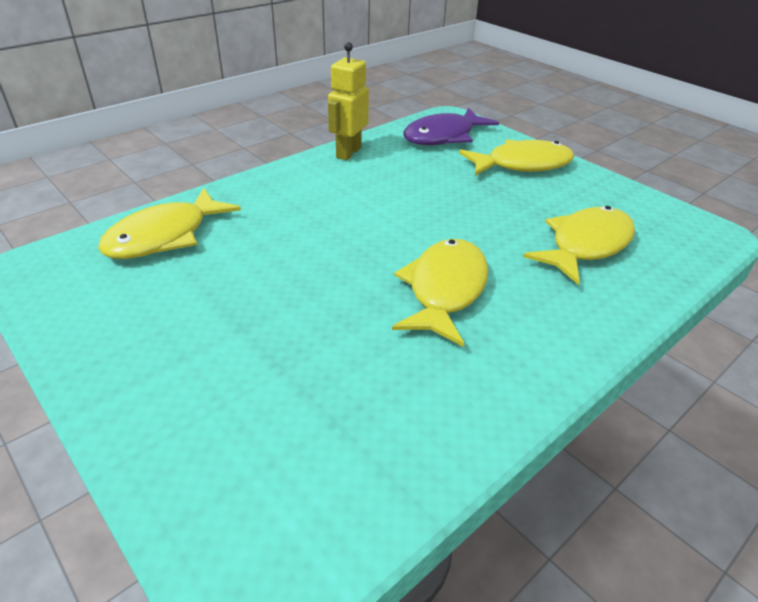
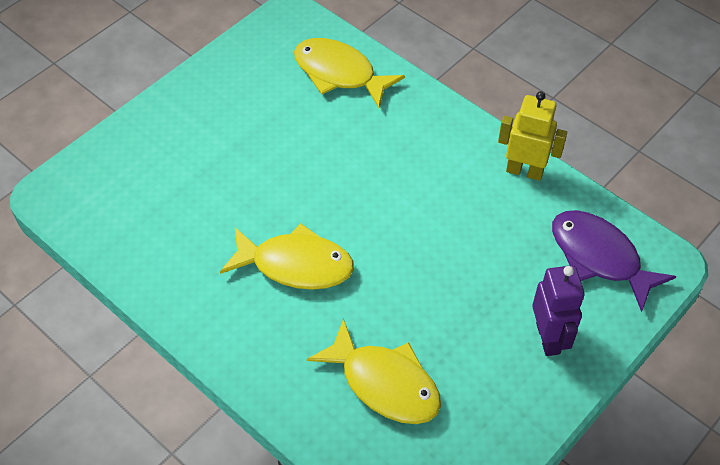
camera: 85 degrees right, 15 degrees up
(522, 165) = (548, 338): yellow fish -> purple robot

